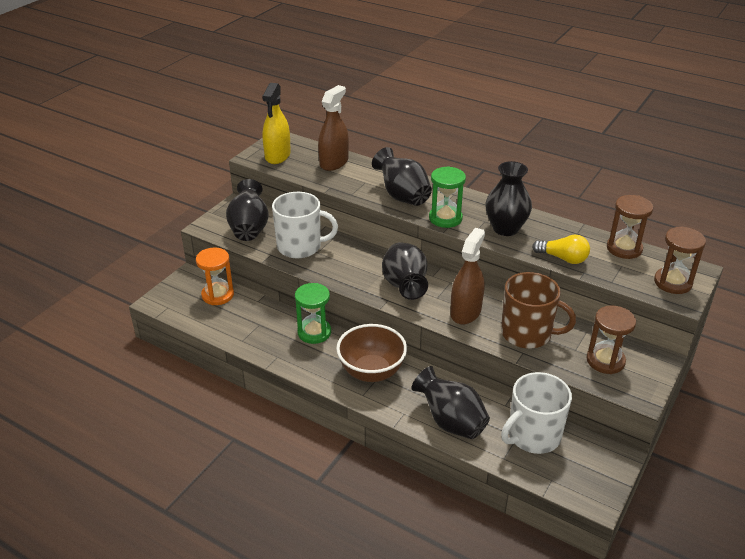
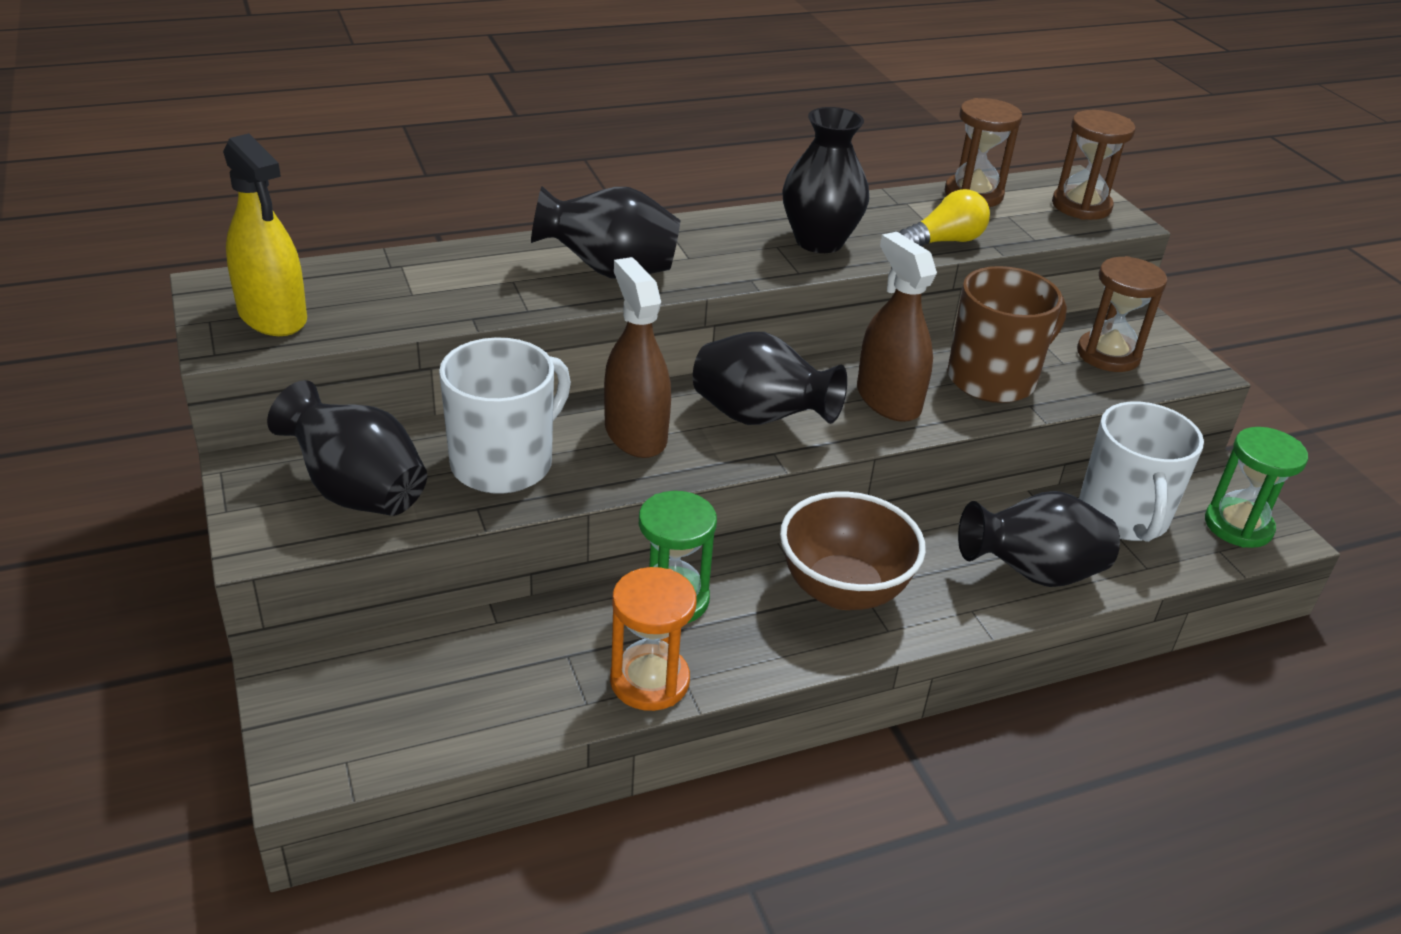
camera: 55 degrees left, 0 degrees up
(218, 295) = (408, 666): orange hourglass -> orange hourglass (649, 681)
(334, 162) = (401, 276): brown spray bottle -> brown spray bottle (635, 434)
(445, 218) = (726, 269): green hourglass -> green hourglass (1238, 526)

